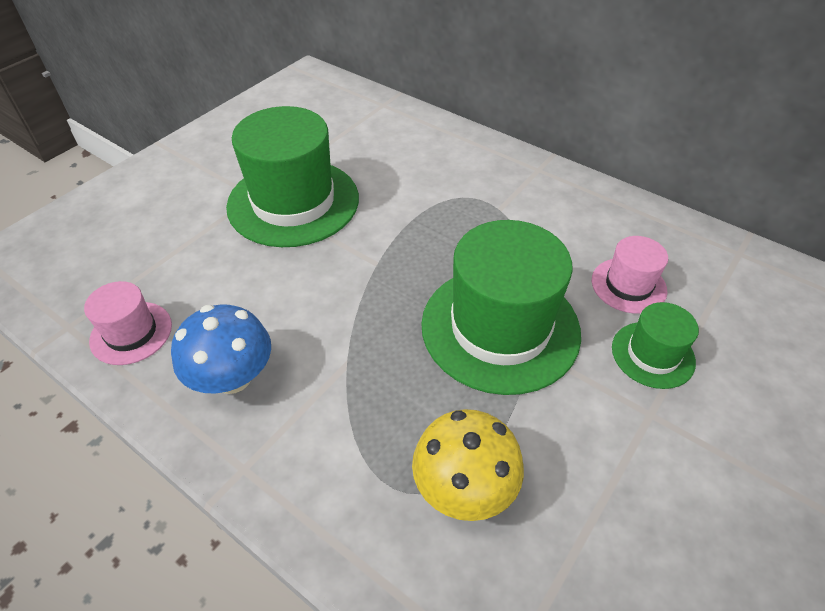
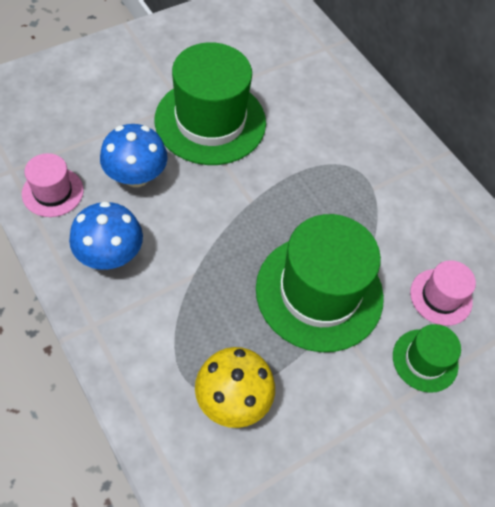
camera: 15 degrees right, 10 degrees up
(230, 282) = (136, 176): none -> blue mushroom

